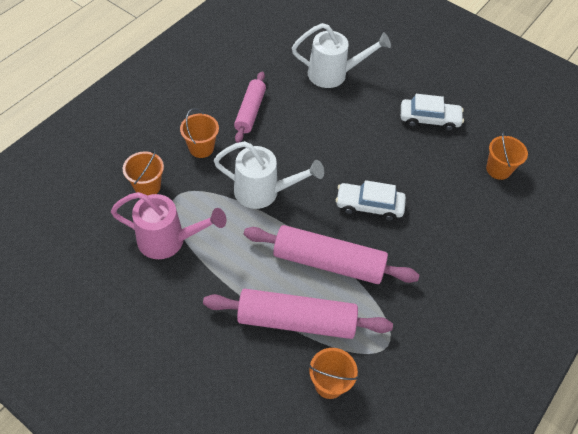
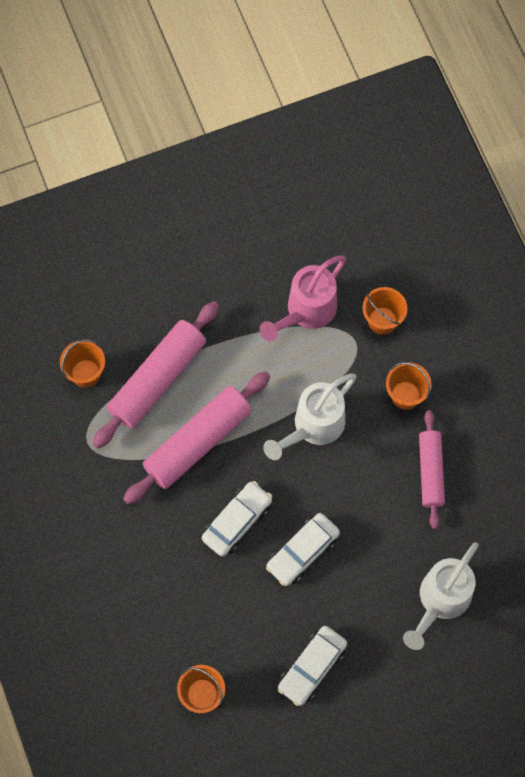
camera: 125 degrees right, 15 degrees up
(250, 112) = (431, 472): pink rolling pin -> pink rolling pin turned 45 degrees clockwise
(360, 157) = (302, 552): none -> white car

